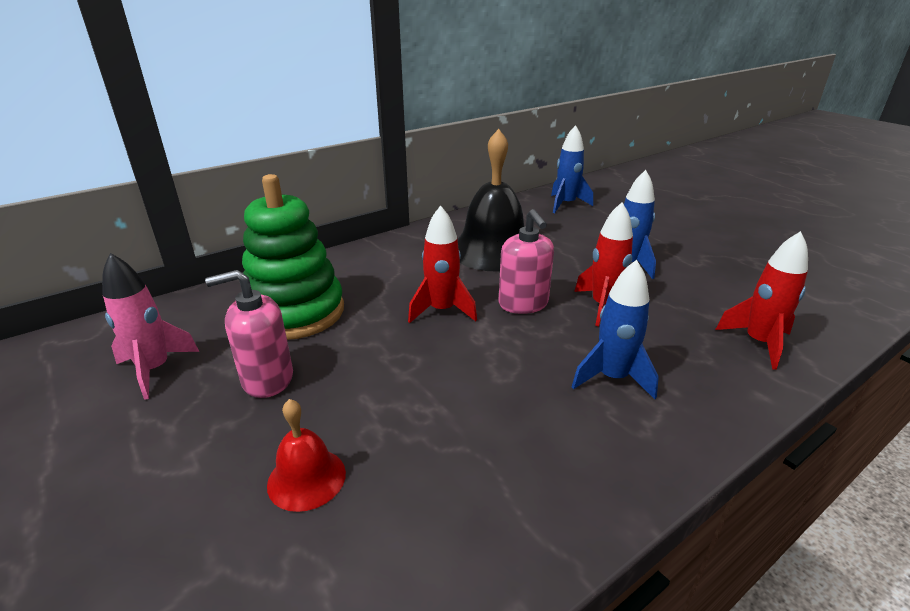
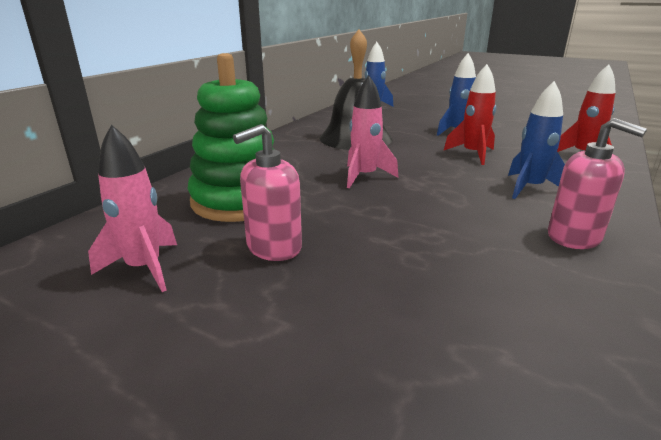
camera: 25 degrees left, 5 degrees down
(306, 478) = (400, 299): red bell -> none
(442, 310) = (364, 176): red rocket -> pink rocket
(523, 304) = (418, 162): pink soap dispenser -> pink soap dispenser (574, 237)

